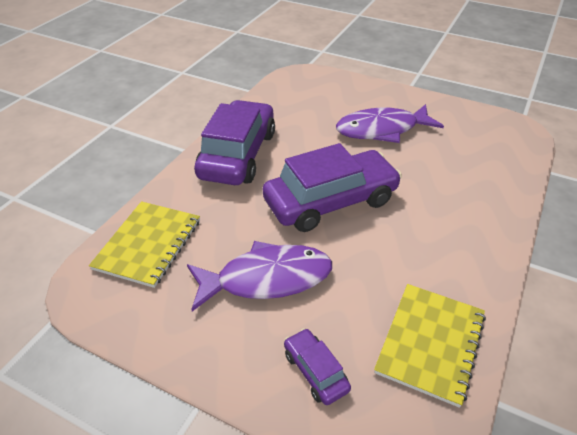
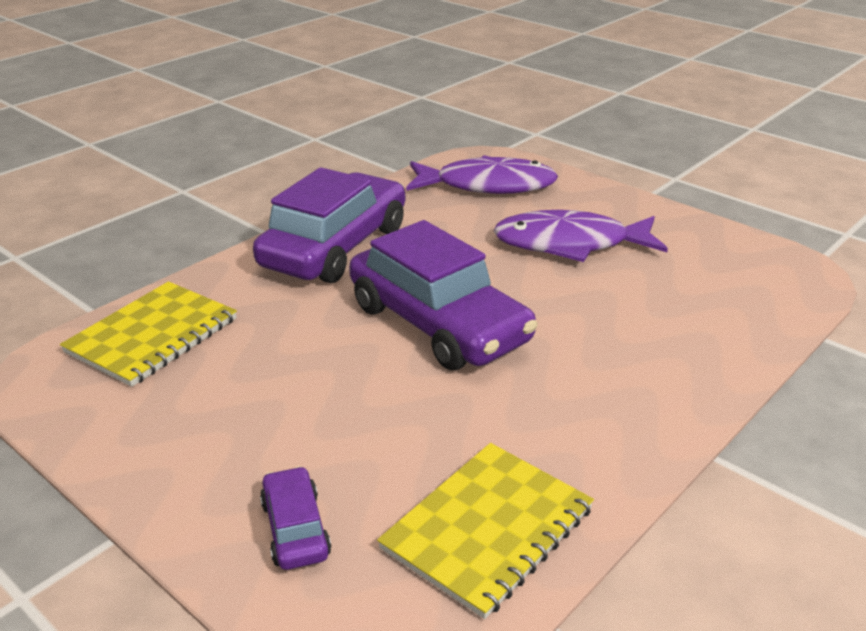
camera: 15 degrees right, 10 degrees down
(267, 279) = (290, 403): purple fish -> purple fish (487, 185)
(331, 201) = (438, 323): purple car -> purple car turned 60 degrees clockwise

